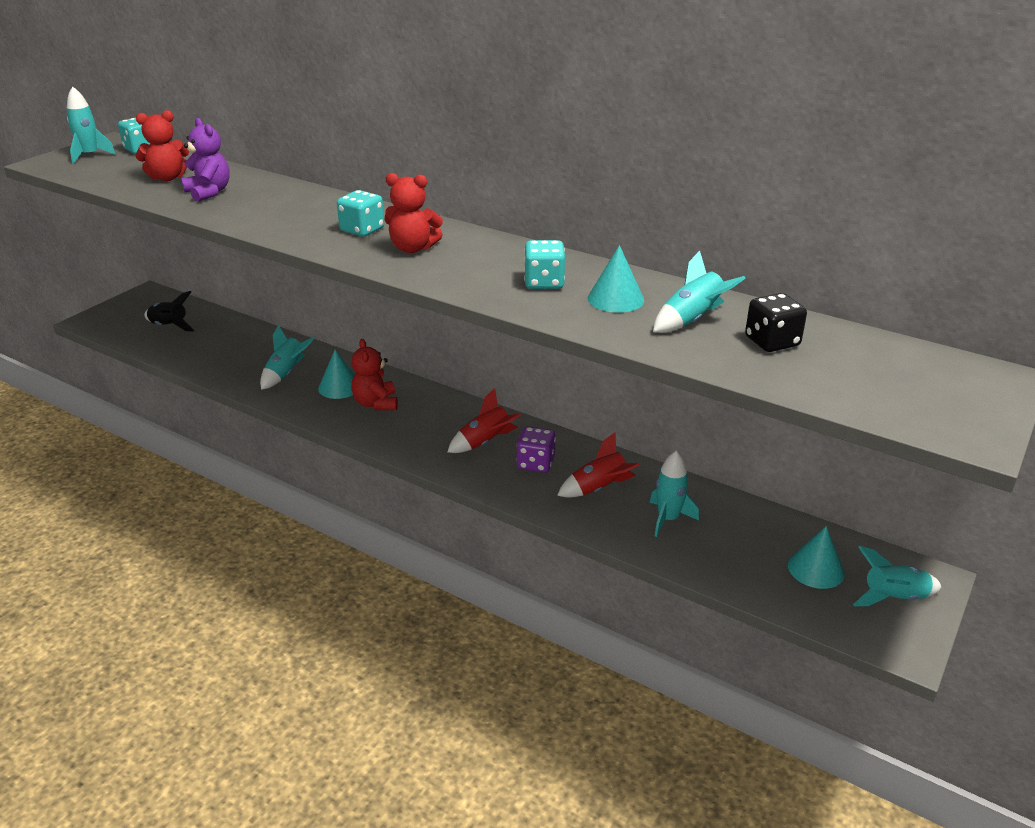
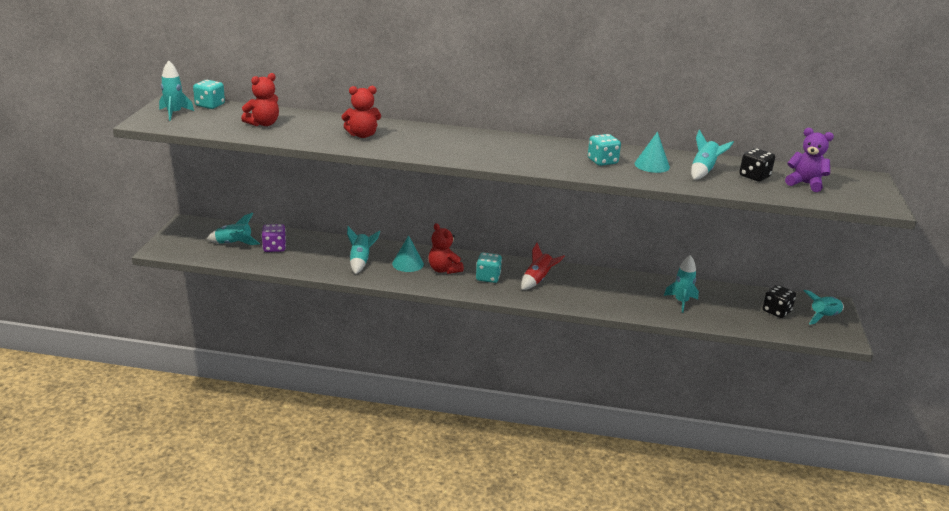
camera: 25 degrees left, 5 degrees down
(169, 327) = (234, 244): black rocket -> turquoise rocket
(209, 192) = (310, 131): purple teddy bear -> purple teddy bear (805, 184)
(362, 230) = (452, 143): turquoise dice -> turquoise dice (488, 277)
(413, 248) = (500, 151): red teddy bear -> red teddy bear (362, 135)
(535, 463) = (579, 286): purple dice -> purple dice (274, 248)
(599, 489) = (629, 293): red rocket -> none
(816, 569) = (776, 311): turquoise cone -> black dice

